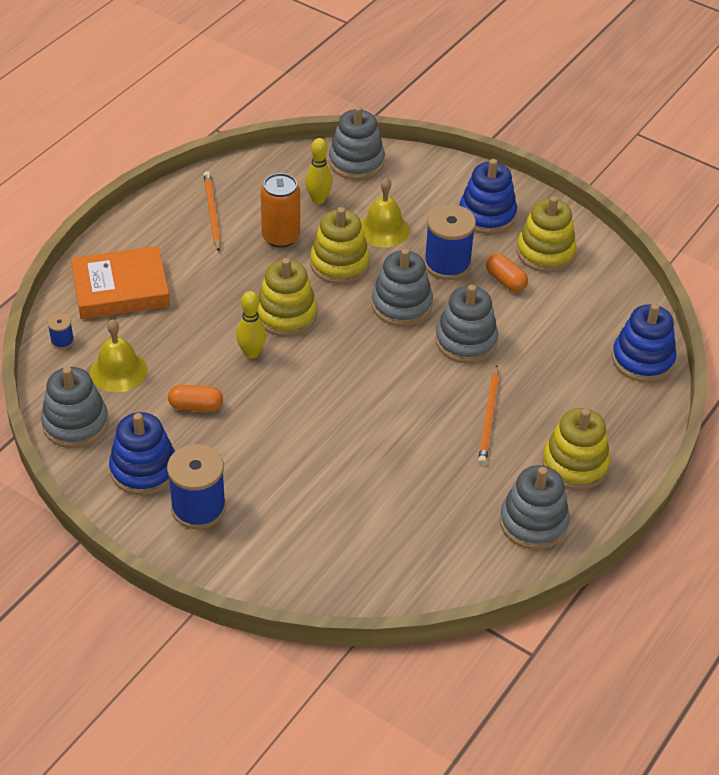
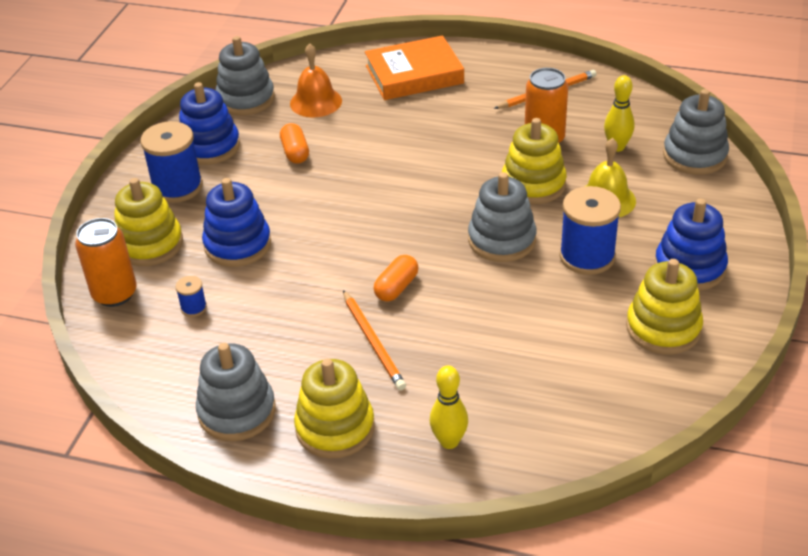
camera: 75 degrees right, 5 degrees down
(62, 341) = (334, 66): blue spool -> blue spool (194, 308)
(118, 371) = (316, 102): yellow bell -> orange bell
(120, 289) = (414, 74): orange book -> orange book turned 75 degrees counterclockwise
(251, 353) = (377, 164): yellow bowling pin -> yellow bowling pin (449, 441)
(286, 315) = (440, 171): yellow stacking toy -> yellow stacking toy (150, 244)
(341, 584) = (115, 294): none -> orange can
(466, 341) = (477, 298): grey stacking toy -> none
(489, 417) = (373, 342): orange pencil -> orange pencil turned 105 degrees counterclockwise
(505, 280) = (592, 307): orange capsule -> orange capsule (396, 287)
(642, 359) = (536, 454): blue stacking toy -> blue stacking toy (238, 245)

